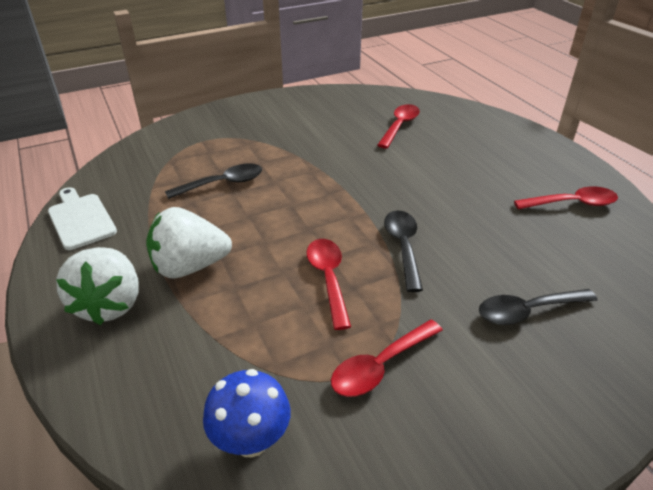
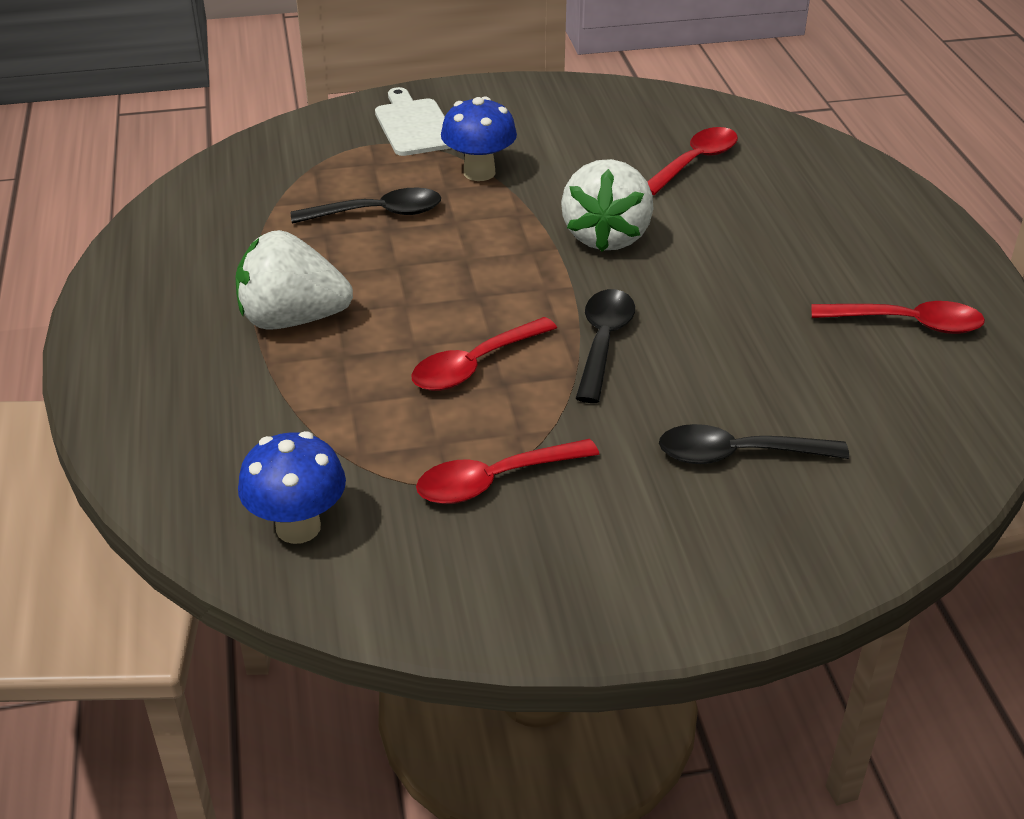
camera: 15 degrees right, 0 degrees up
(81, 219) = (166, 234): white cutting board -> white cutting board (414, 125)
(110, 304) = (175, 348): white strawberry -> white strawberry (606, 236)
(276, 149) = (479, 172): none -> blue mushroom
(328, 278) = (475, 366): red spoon -> red spoon turned 135 degrees counterclockwise

